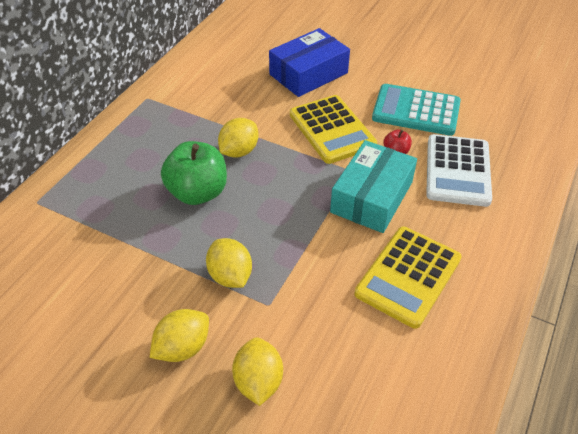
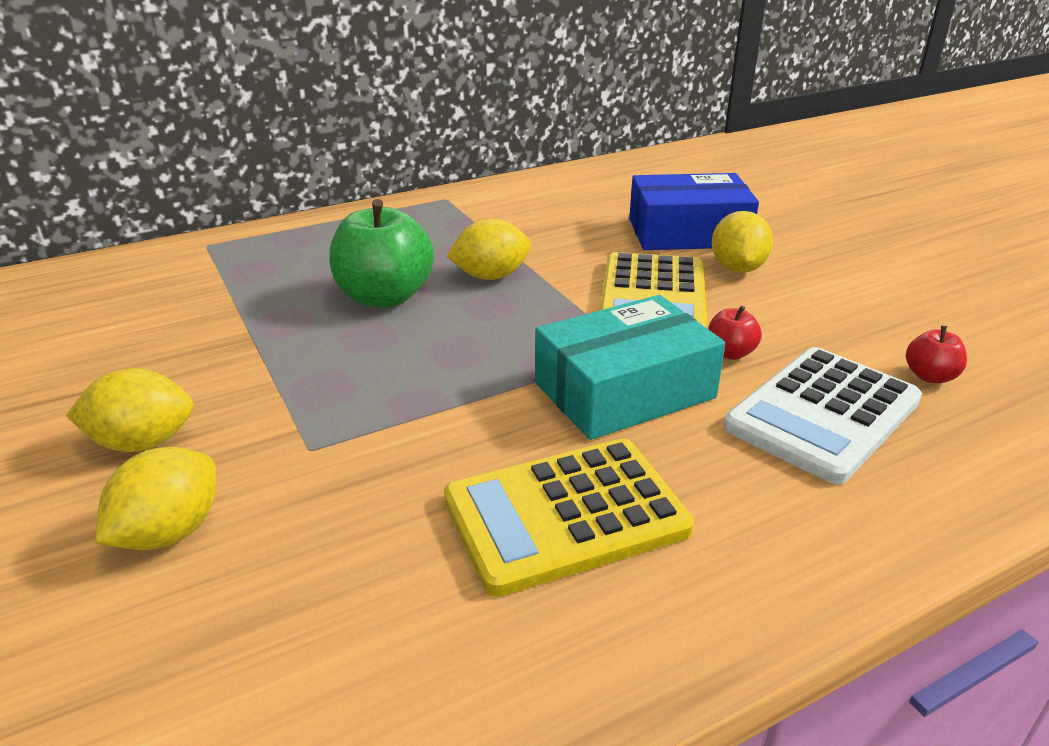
camera: 35 degrees right, 15 degrees down
(230, 276) = (306, 394): yellow lemon -> yellow lemon (737, 268)
(416, 111) = (823, 318): turquoise calculator -> none
(480, 128) = (930, 376): none -> red apple

